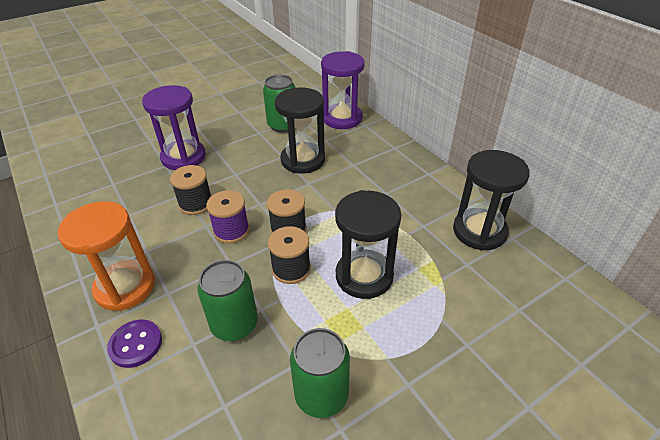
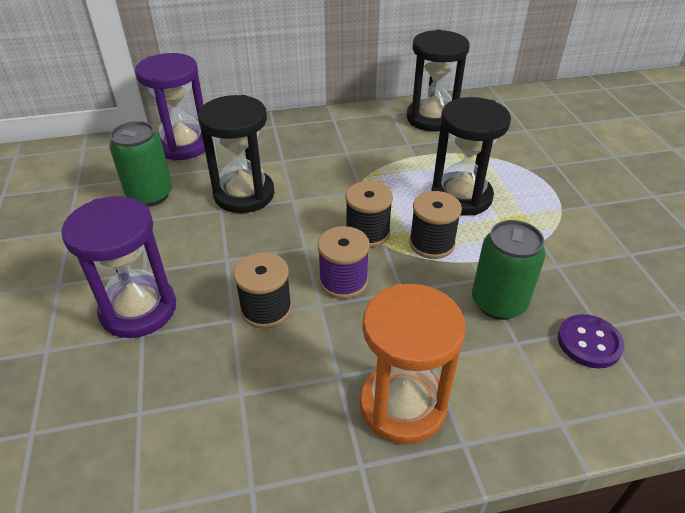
camera: 70 degrees left, 0 degrees up
(135, 344) = (506, 399): purple button -> purple button (589, 342)
(321, 395) = (595, 257): green can -> none

